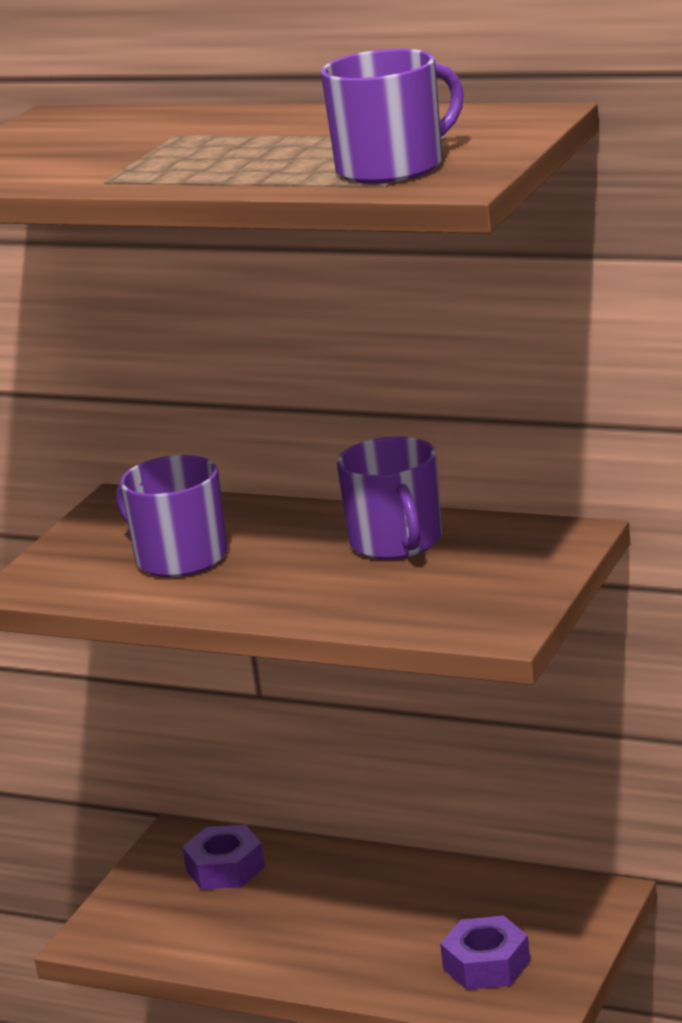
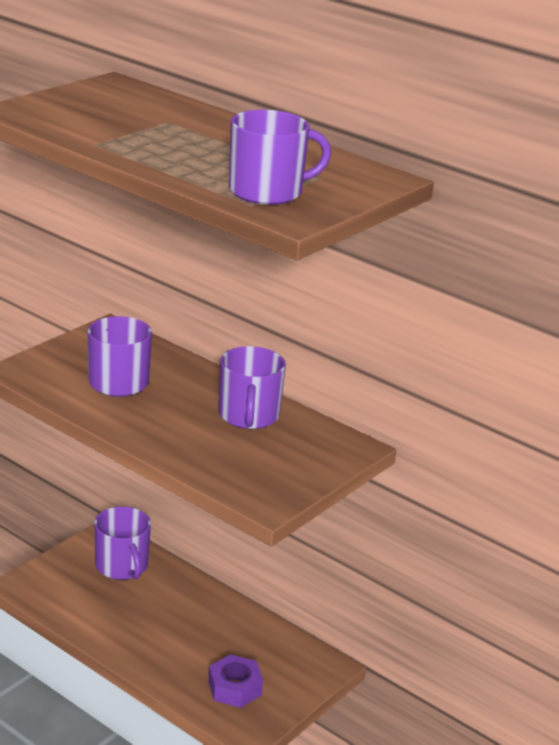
camera: 10 degrees right, 5 degrees up
(225, 868) = (122, 566): purple nut -> purple mug

